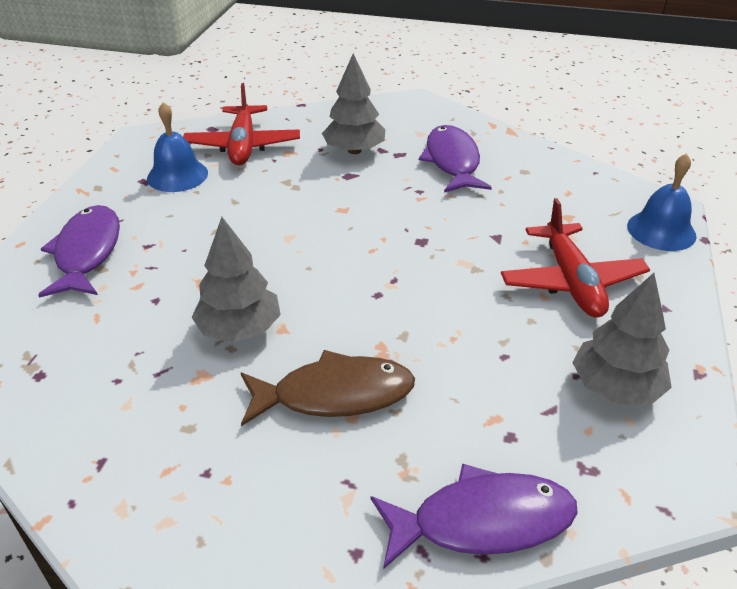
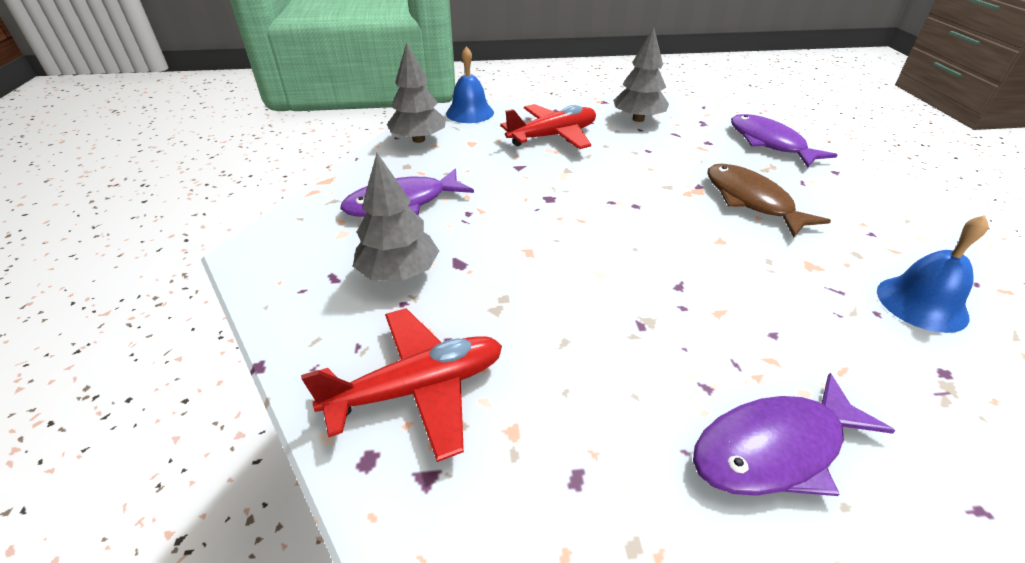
camera: 110 degrees left, 0 degrees up
(177, 175) = (538, 436): blue bell -> blue bell (921, 303)
(239, 329) = (746, 263): grey tree -> grey tree (419, 139)

